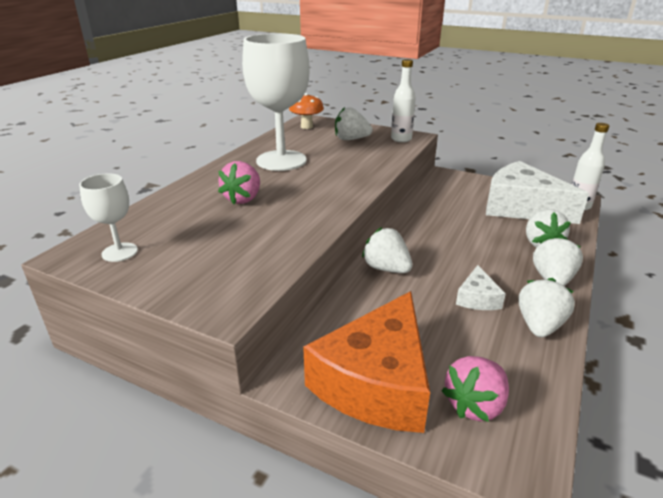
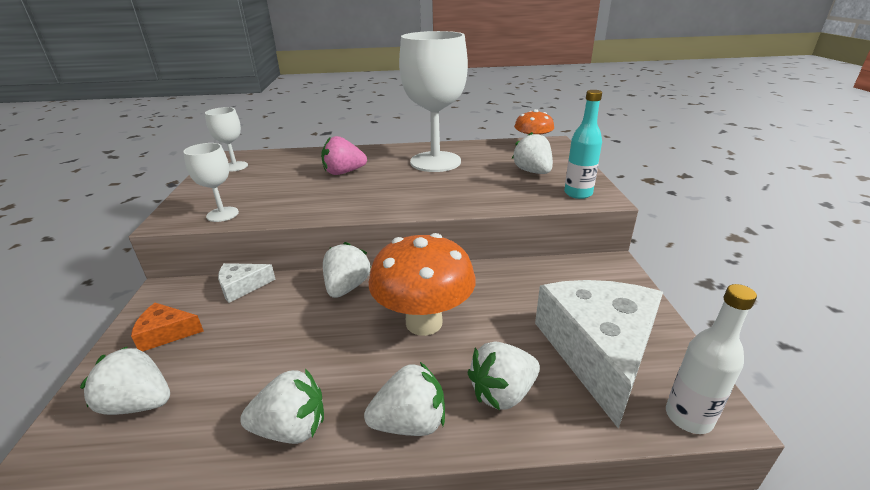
camera: 60 degrees right, 0 degrees up
(257, 274) = (222, 214): none -> white goblet
(376, 381) = (166, 333): orange cheese -> orange cheese, size x0.44
(401, 139) = (578, 193): white bottle -> turquoise bottle
(458, 249) = (424, 322): none -> orange mushroom
(475, 405) = (139, 403): pink strawberry -> white strawberry
(477, 298) = (325, 362): white cheese -> white cheese (242, 287)

